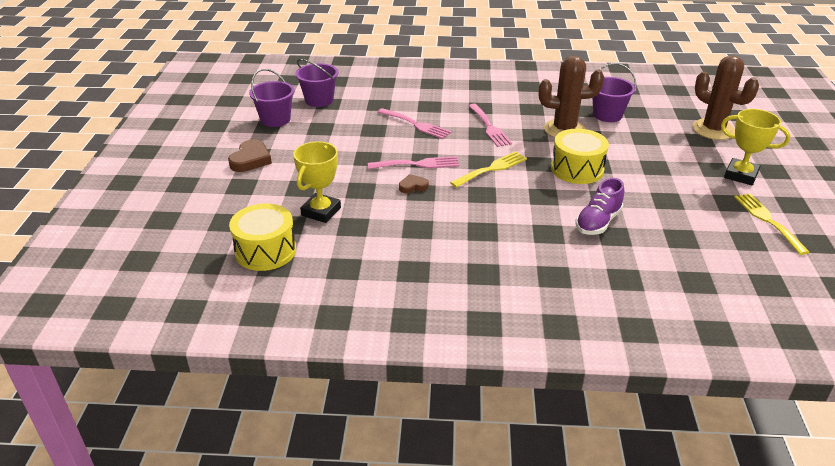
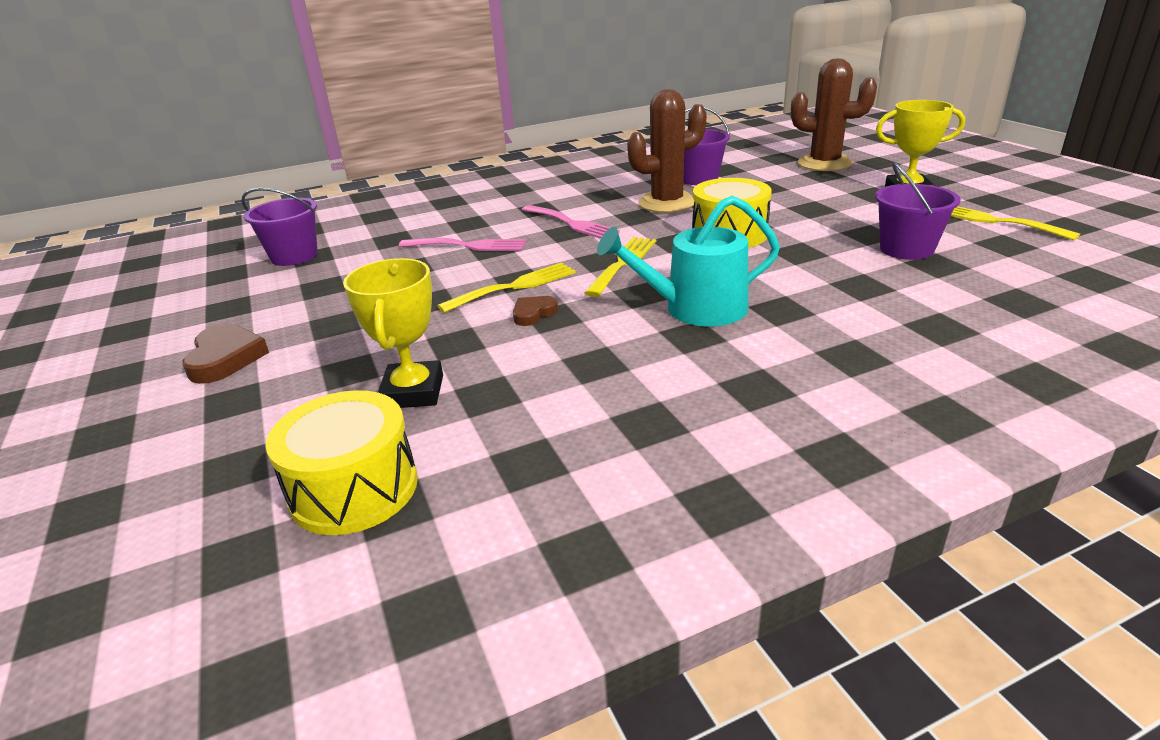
camera: 25 degrees left, 5 degrees down
(275, 119) = (236, 296): purple bucket -> purple bucket (906, 249)
(418, 164) = (514, 286): pink fork -> yellow fork
(501, 215) = (696, 309): none -> turquoise watering can
(598, 222) = (824, 278): purple shoe -> none

